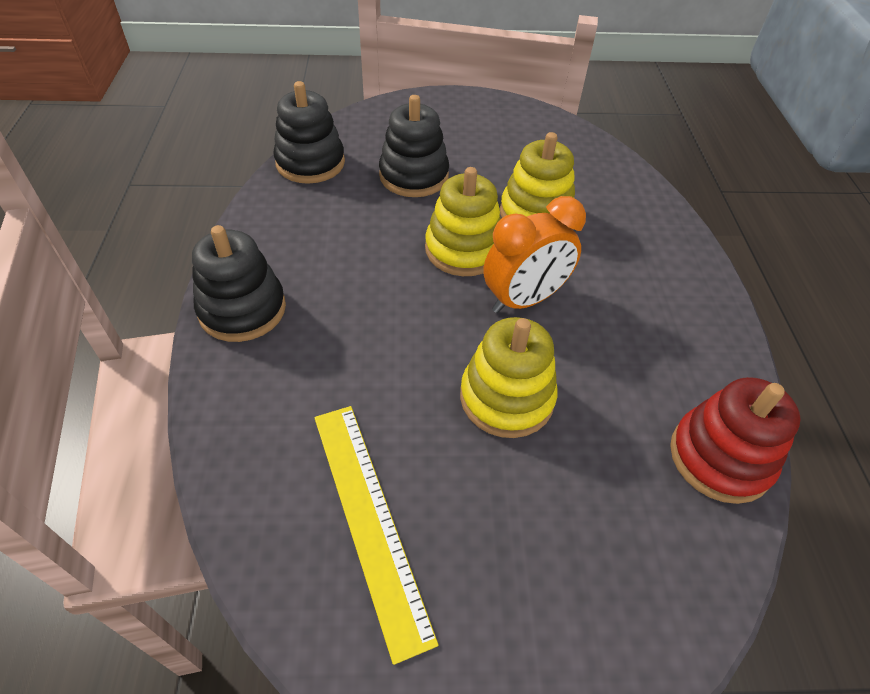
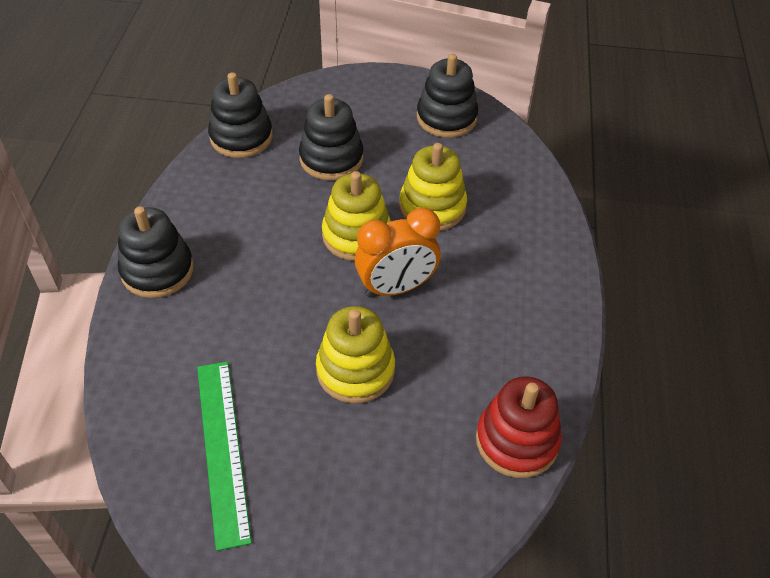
camera: 10 degrees right, 0 degrees up
(369, 519) = (222, 449): yellow ruler -> green ruler
(521, 129) = (446, 118): none -> black stacking toy

